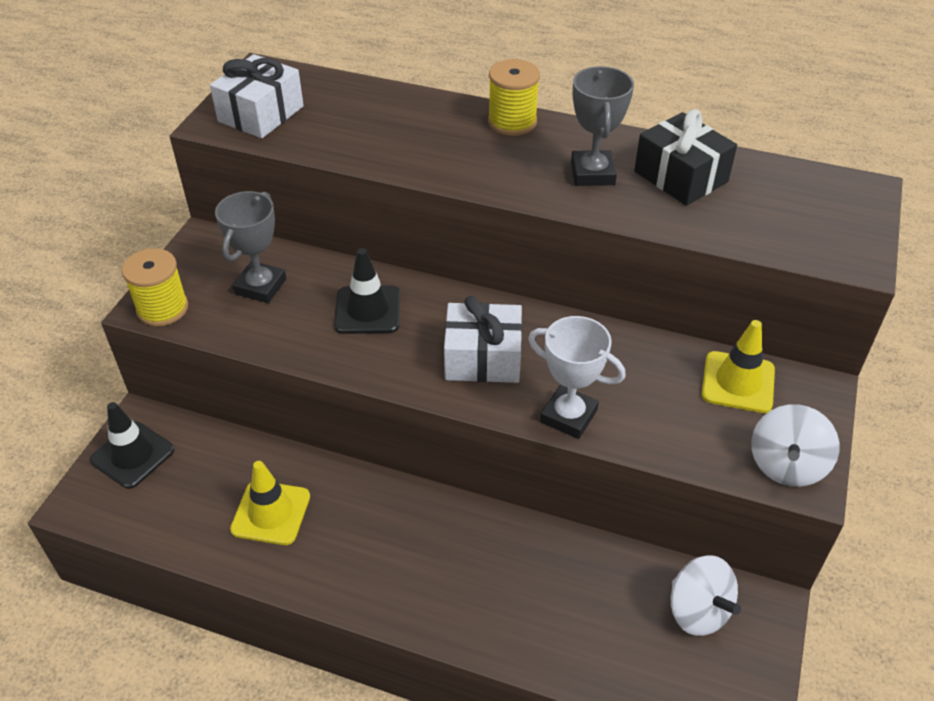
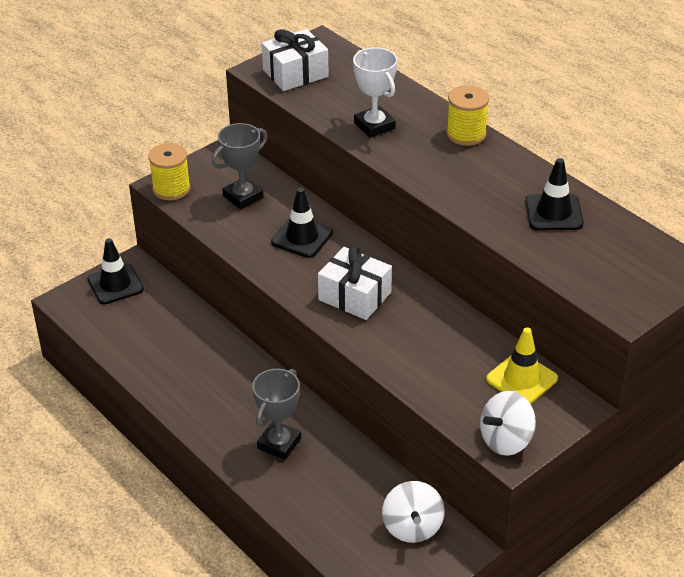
camera: 30 degrees right, 5 degrees down
(271, 513) = (177, 353): yellow traffic cone -> none
(568, 416) = (382, 353): white trophy -> white trophy (374, 126)
(592, 173) = (490, 189): grey trophy -> grey trophy (279, 443)
(680, 177) = (553, 213): black gift -> black traffic cone

